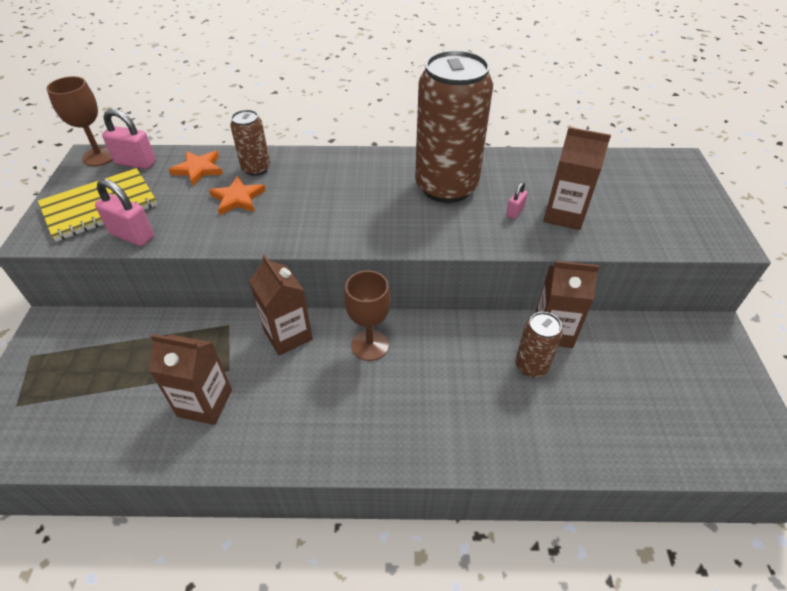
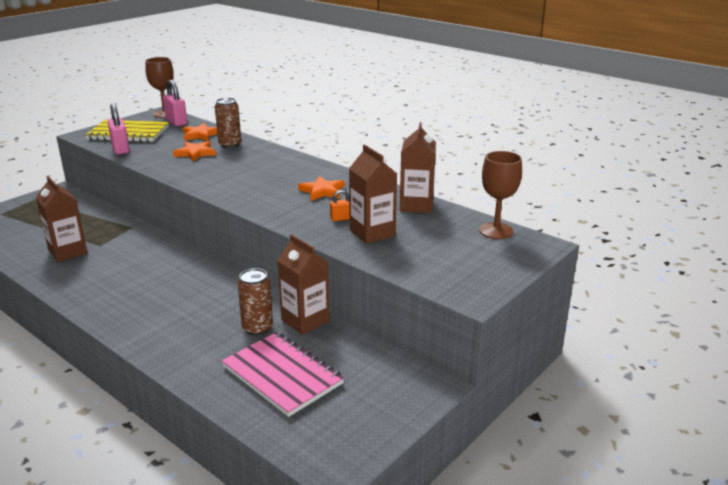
camera: 40 degrees right, 20 degrees down
(288, 335) = (151, 245): brown carton -> brown carton (416, 205)
(370, 345) = (184, 270): brown goblet -> brown goblet (496, 231)
(446, 187) = (322, 191): brown can -> orange star
(515, 212) = (341, 218): pink padlock -> orange padlock
(621, 400) = (282, 375): none -> pink notebook

